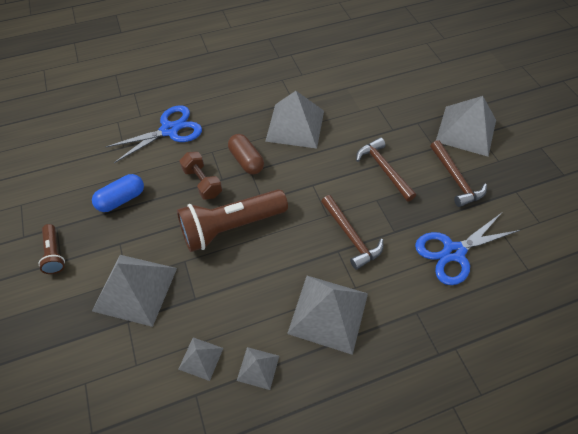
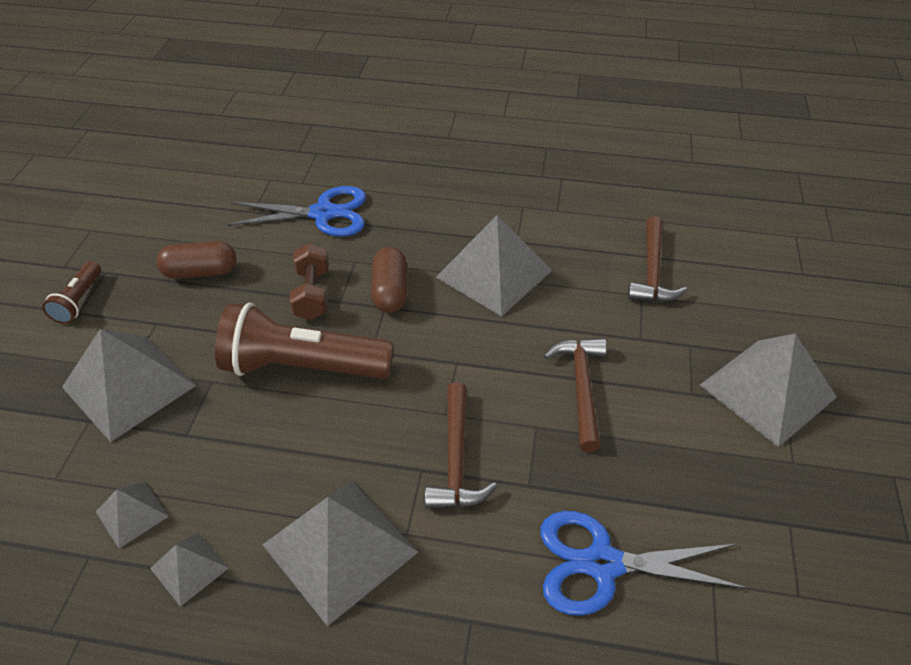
camera: 30 degrees right, 10 degrees down
(122, 199) = (201, 272): blue capsule -> brown capsule
(455, 179) = (691, 455): brown hammer -> brown hammer (652, 271)

